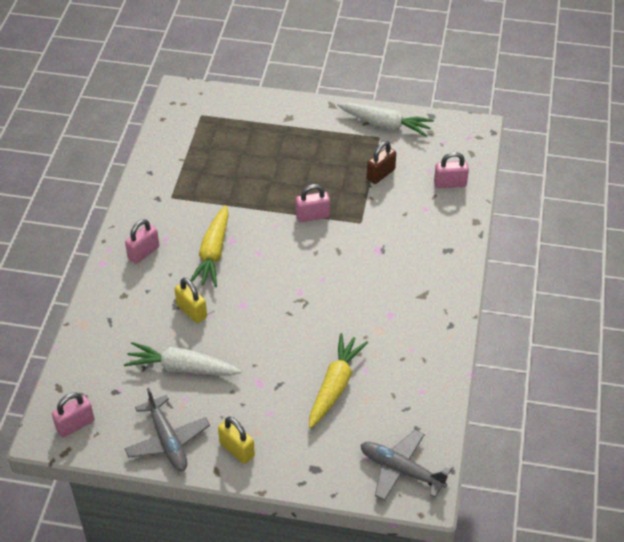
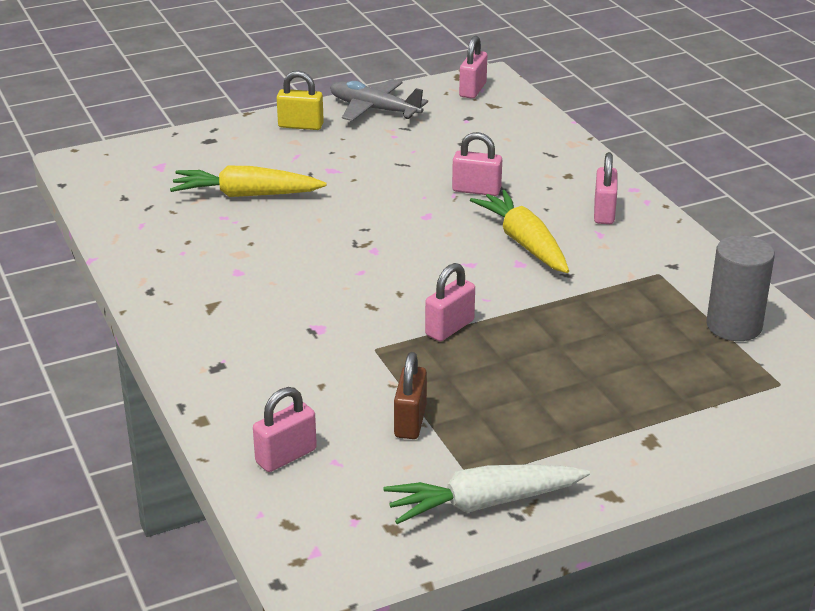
camera: 145 degrees right, 15 degrees down
(179, 150) = (734, 326): none -> grey cylinder
(182, 368) = (426, 151): white carrot -> none
(192, 311) = (476, 190): yellow padlock -> pink padlock
(335, 386) = (246, 195): yellow carrot -> yellow carrot turned 105 degrees clockwise
(401, 470) = (118, 167): grey plane -> none

